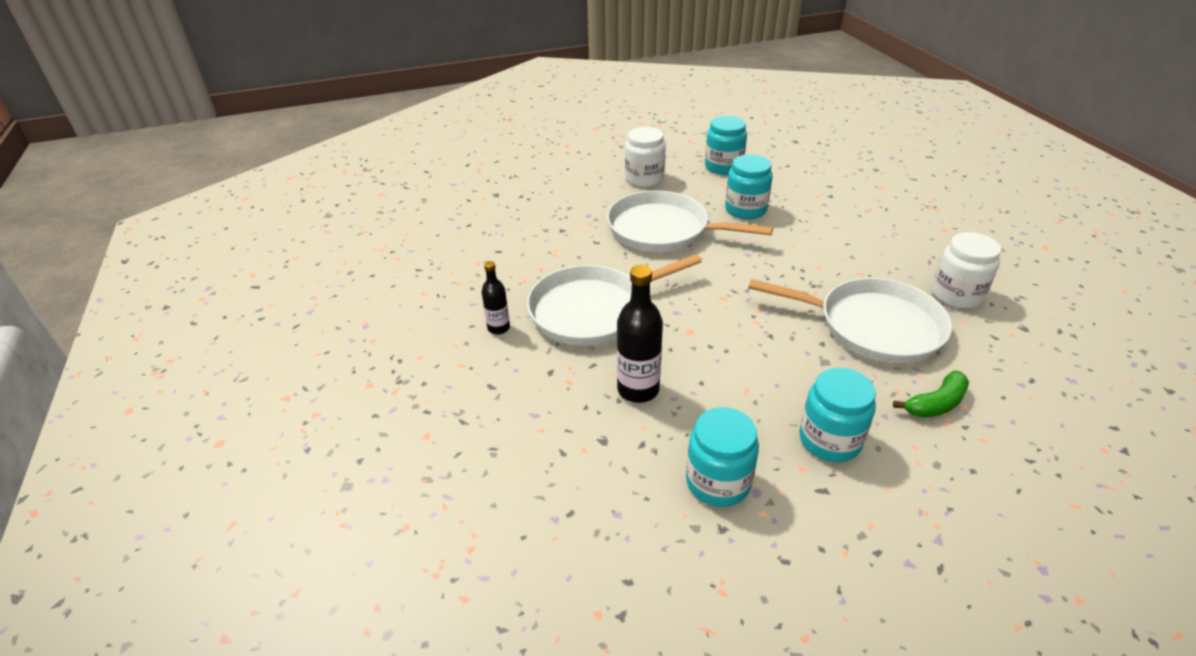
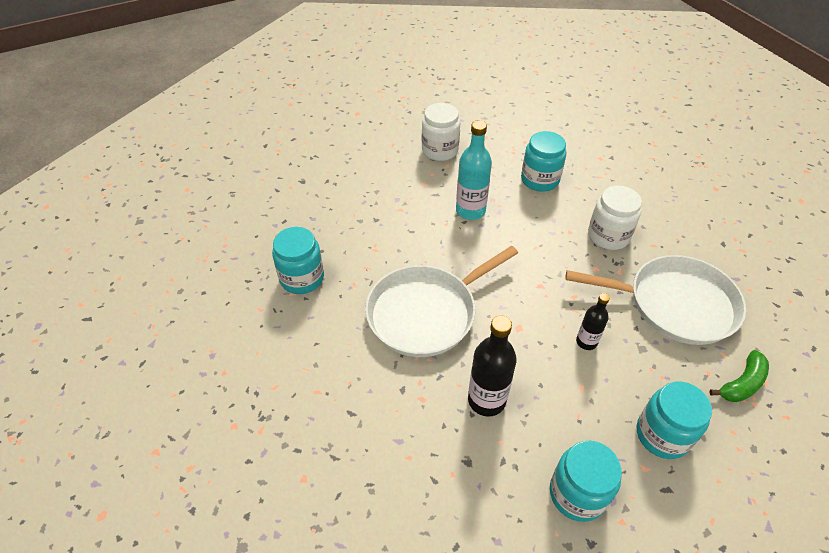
camera: 10 degrees left, 10 degrees up
(498, 328) = (342, 344): black bottle -> black bottle (586, 342)
(663, 230) = (470, 211): white pan -> turquoise bottle
(723, 167) = (509, 130): turquoise jar -> turquoise jar (302, 278)
(956, 295) = (738, 262): white jar -> white jar (608, 236)

